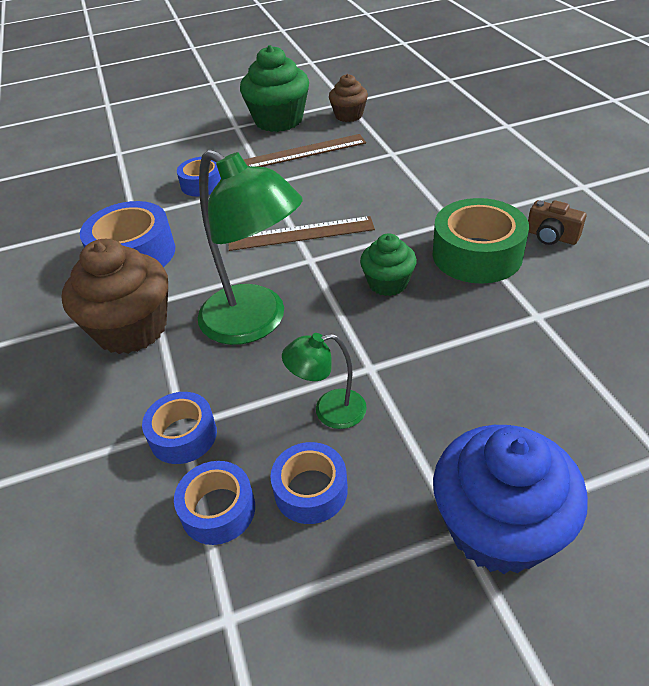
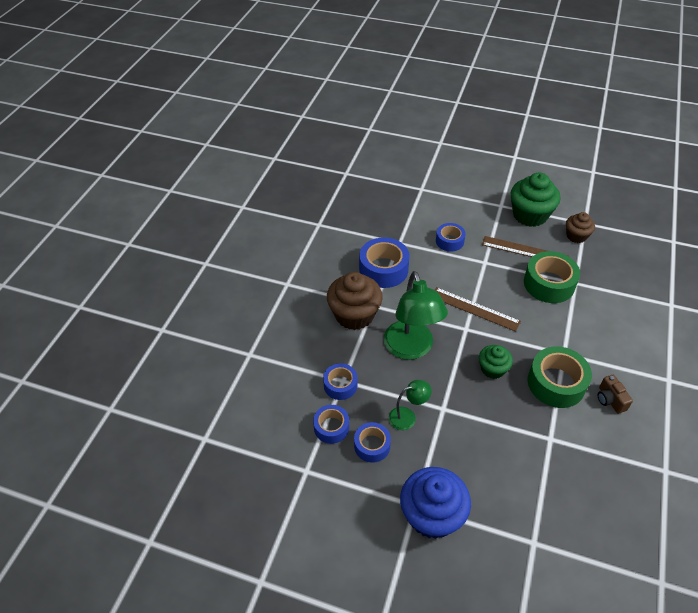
camera: 35 degrees right, 5 degrees up
(329, 411) = (407, 417): green lamp -> green lamp turned 135 degrees clockwise
(364, 167) = (549, 284): none -> green tape

